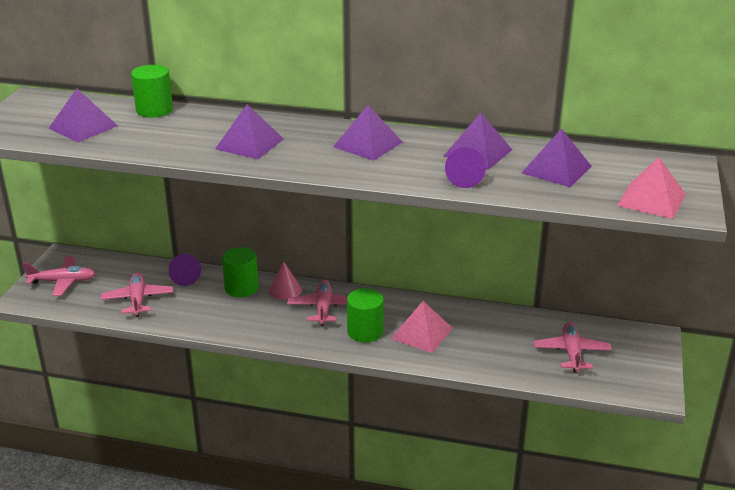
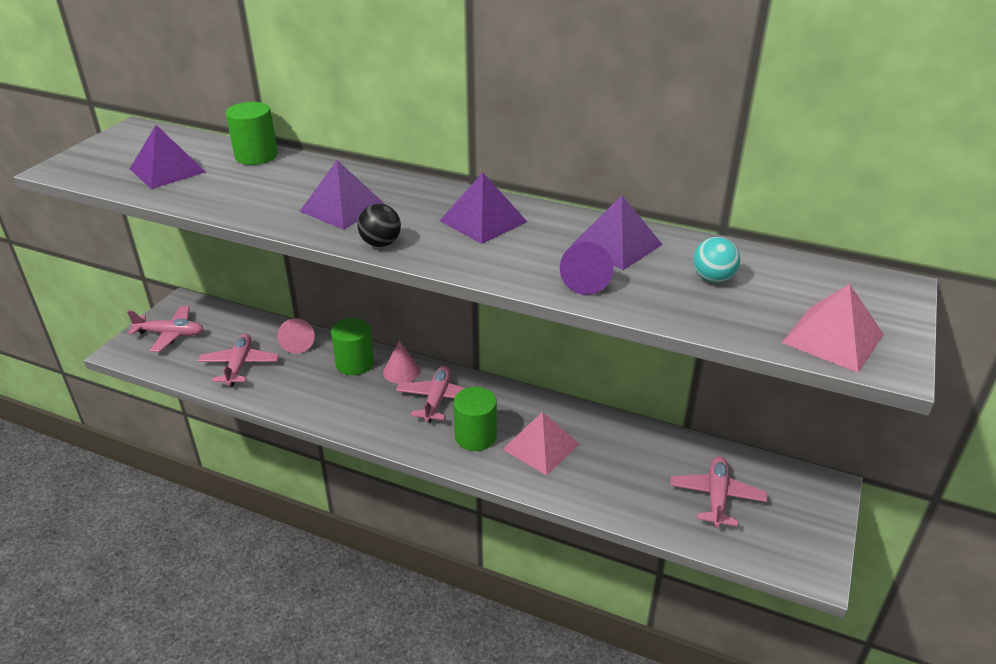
camera: 10 degrees right, 5 degrees up
(184, 278) = (298, 344): purple cone -> pink cone
(293, 167) = (381, 244): none -> black ball
(556, 169) = (712, 279): purple pyramid -> turquoise ball

